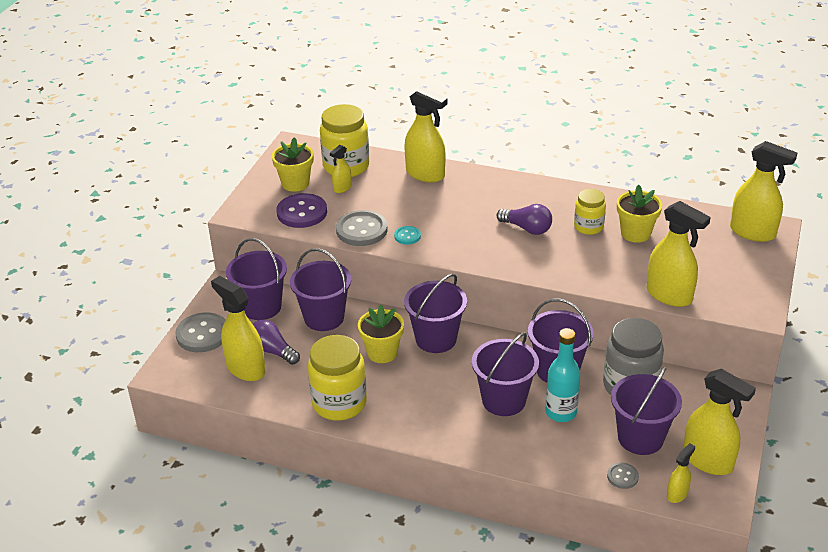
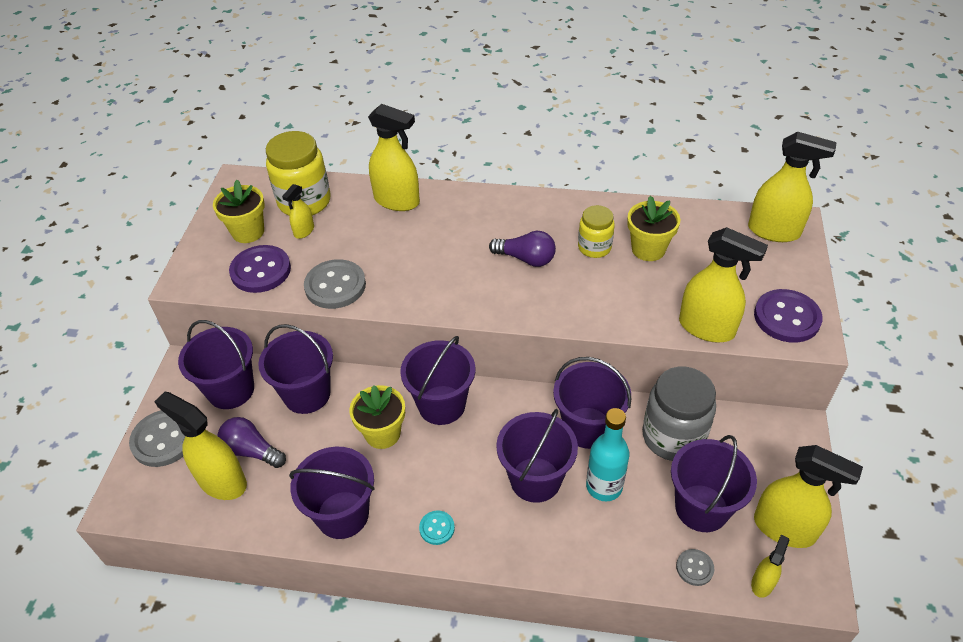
camera: 10 degrees left, 10 degrees up
(339, 403) = (342, 515): yellow jar -> purple bucket
(407, 236) = (390, 287): turquoise button -> turquoise button (437, 528)
(742, 296) = (786, 317): none -> purple button

